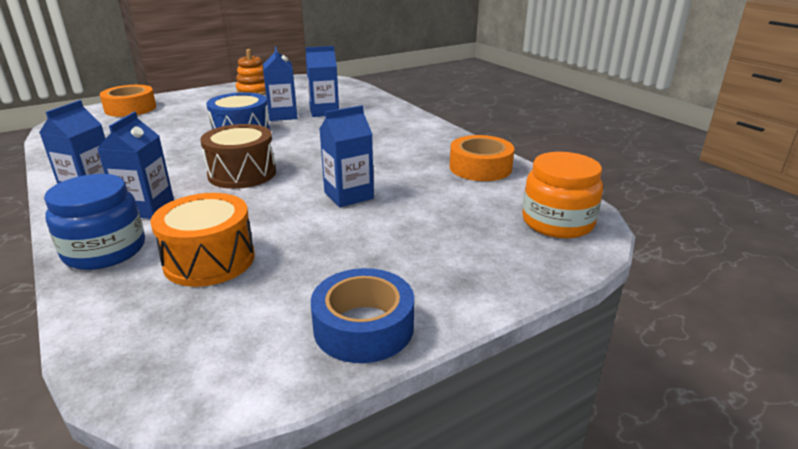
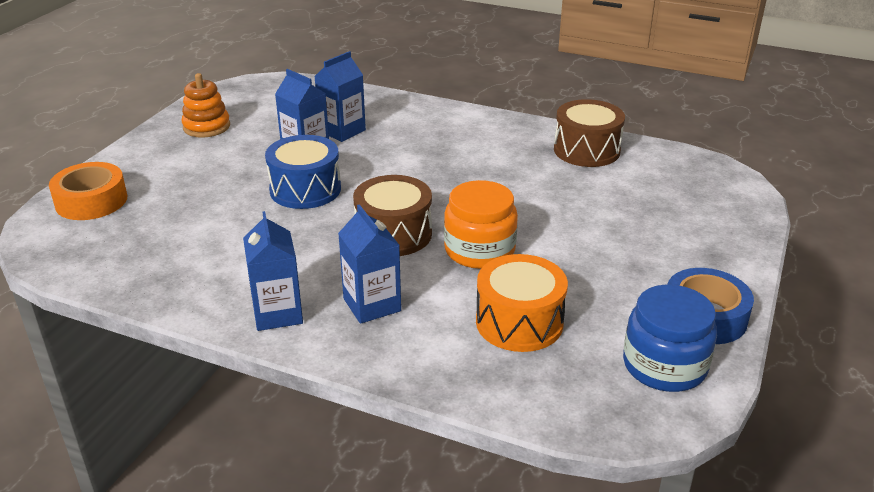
camera: 35 degrees left, 5 degrees up
(105, 250) = (416, 356): blue jar -> blue jar (664, 365)
(348, 195) = (527, 219): blue carton -> none
(480, 167) = (586, 150): orange tape -> brown drum
(557, 222) = (707, 182): orange jar -> orange jar (479, 250)

